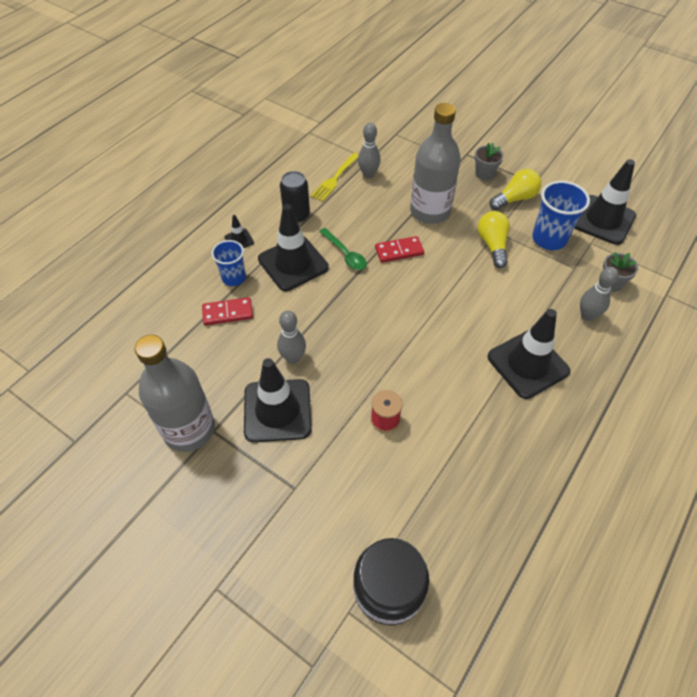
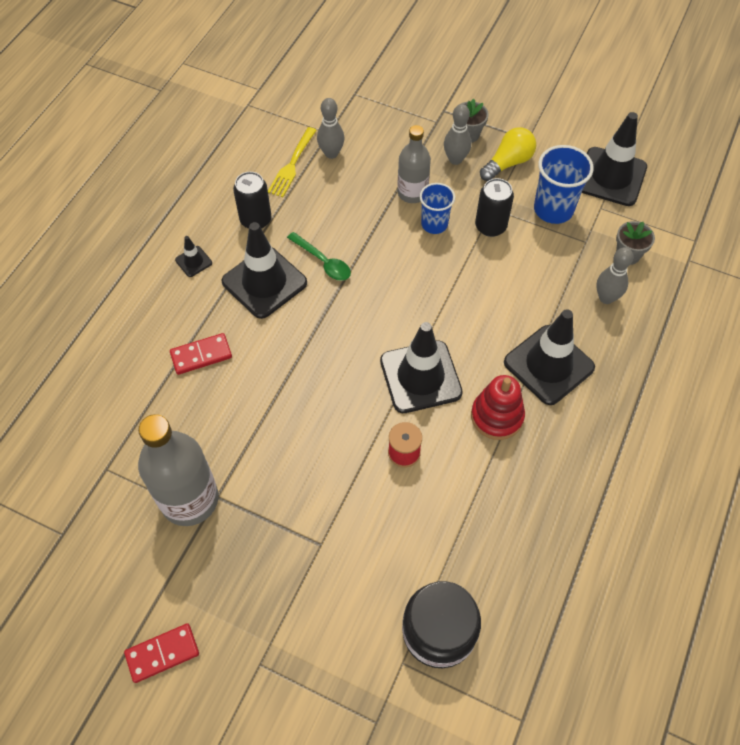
camera: 10 degrees left, 5 degrees up
(233, 278) = (198, 310): blue cup -> blue cup (434, 224)
(277, 410) = (283, 462): black traffic cone -> black traffic cone (420, 377)
(293, 358) = (288, 398): grey bowling pin -> grey bowling pin (455, 159)
(399, 251) = (385, 249): red domino -> red domino (162, 653)
(430, 211) = (412, 193): grey bottle -> grey bottle, size x0.63
(474, 401) = (497, 416): none -> red stacking toy
(492, 245) = (490, 226): yellow light bulb -> black can

